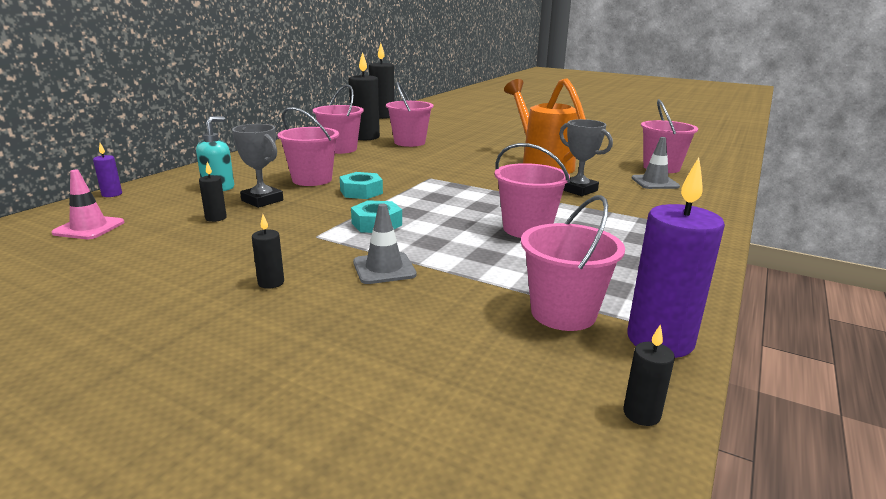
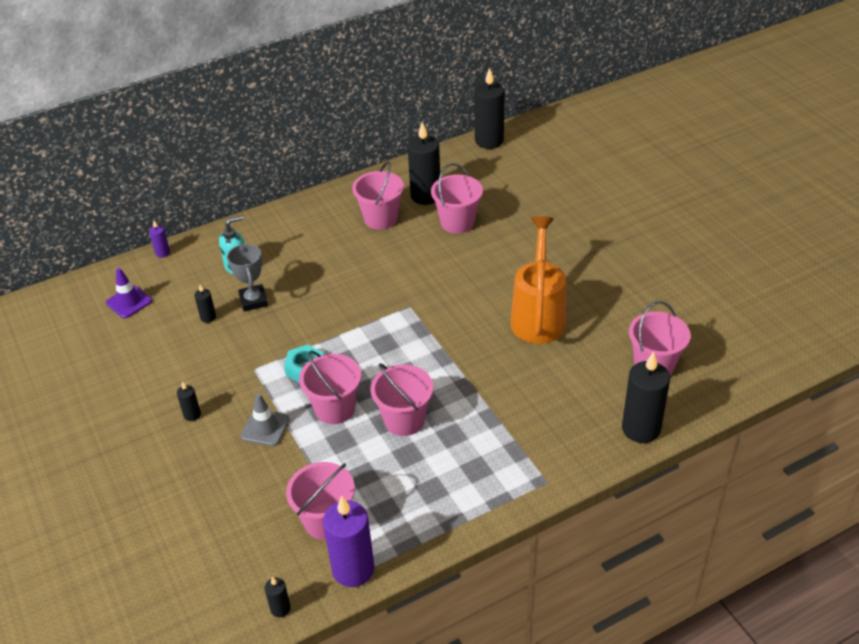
camera: 35 degrees right, 20 degrees up
(89, 228) = (129, 302): pink traffic cone -> purple traffic cone
(312, 180) = (312, 276): pink bucket -> pink bucket (335, 408)
(361, 192) = (333, 312): turquoise nut -> none
(578, 190) = (516, 377): grey trophy -> none
(654, 182) = (606, 391): grey traffic cone -> none
(712, 192) = (641, 429): none -> black candle

